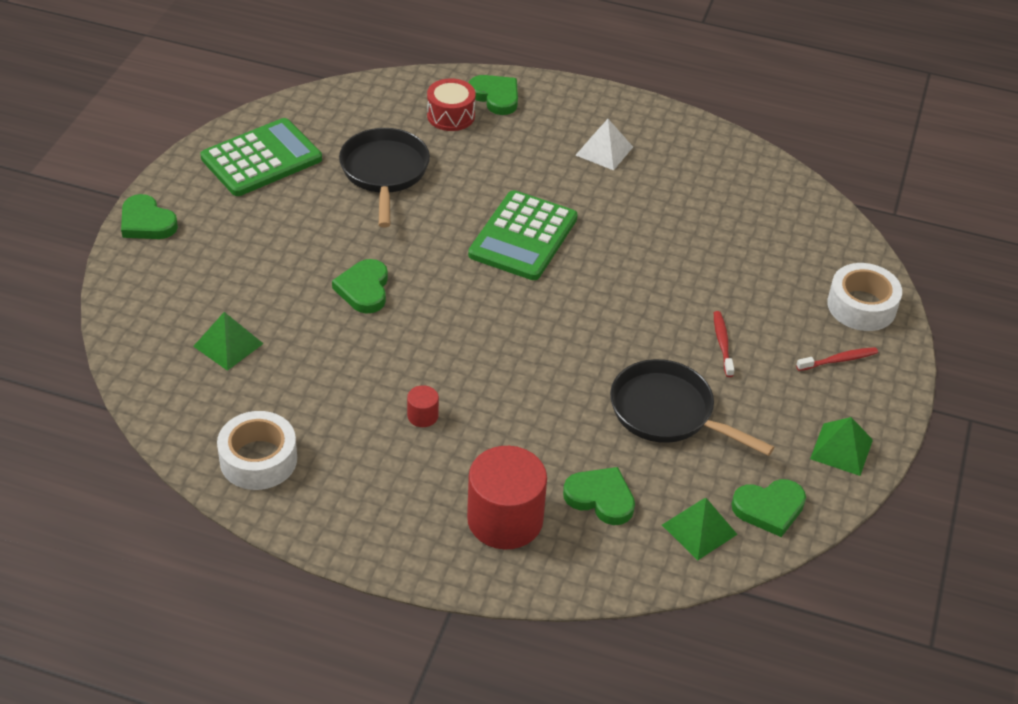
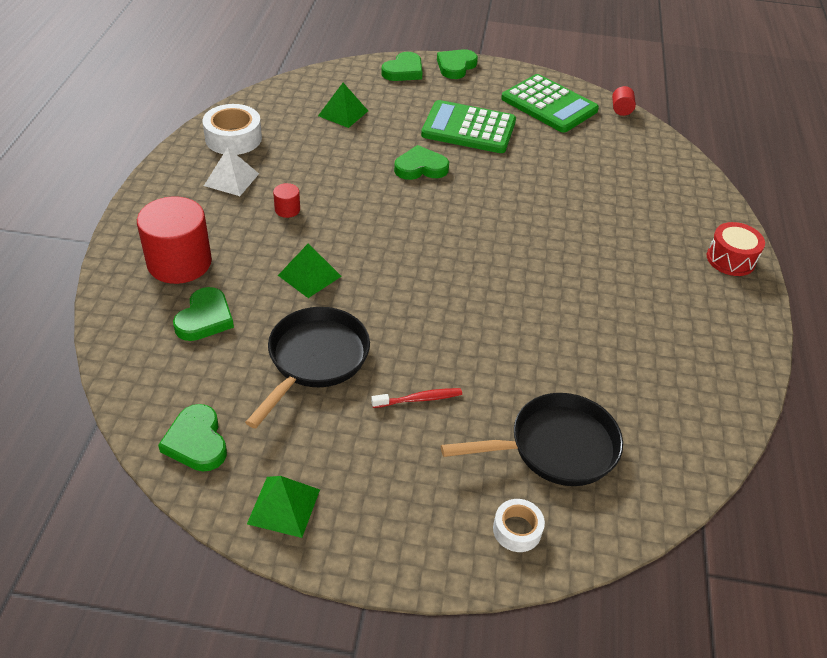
camera: 80 degrees right, 0 degrees up
(289, 104) = (621, 110): none -> red cylinder
(384, 173) = (564, 165): black pan -> black pan (556, 447)
(451, 115) = (661, 194): red drum -> red drum (730, 259)
(495, 97) = (706, 219): green heart -> green heart (403, 71)
(523, 236) = (519, 249): green calculator -> green calculator (468, 128)
(604, 151) = (671, 297): white pyramid -> white pyramid (231, 179)
(699, 529) = (169, 387): green pyramid -> green pyramid (309, 275)
(838, 360) = (420, 505): red toothbrush -> none
(861, 306) = (517, 530): white tape -> white tape, size x0.58

